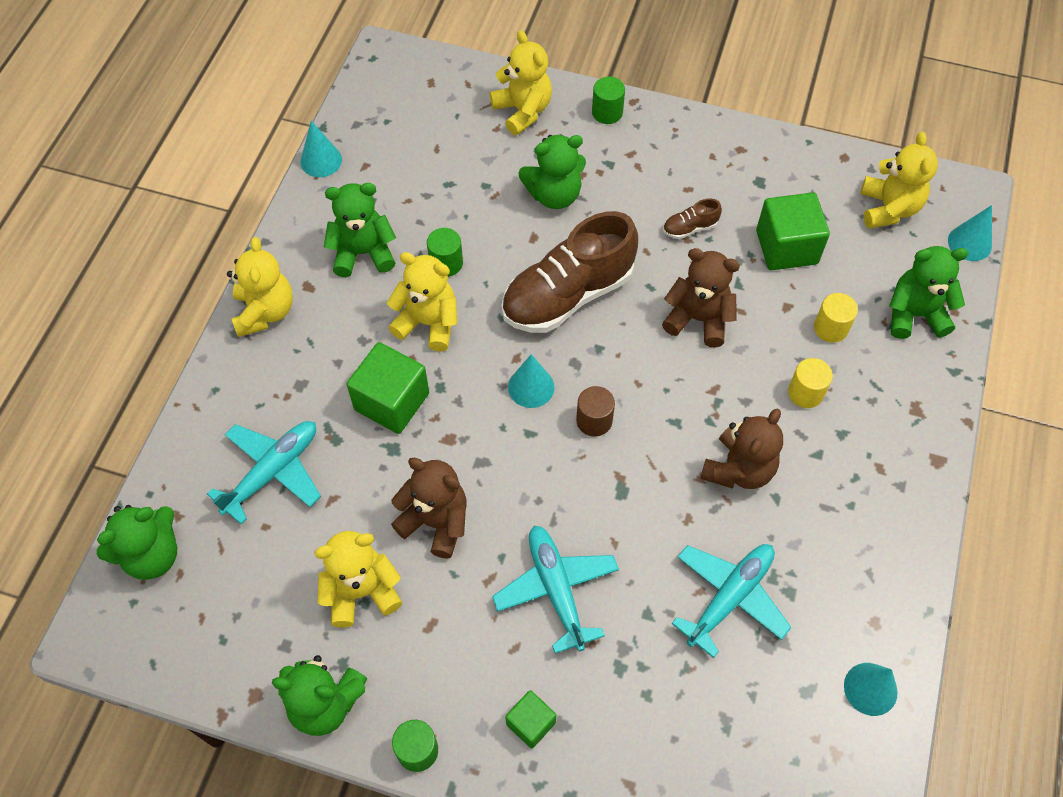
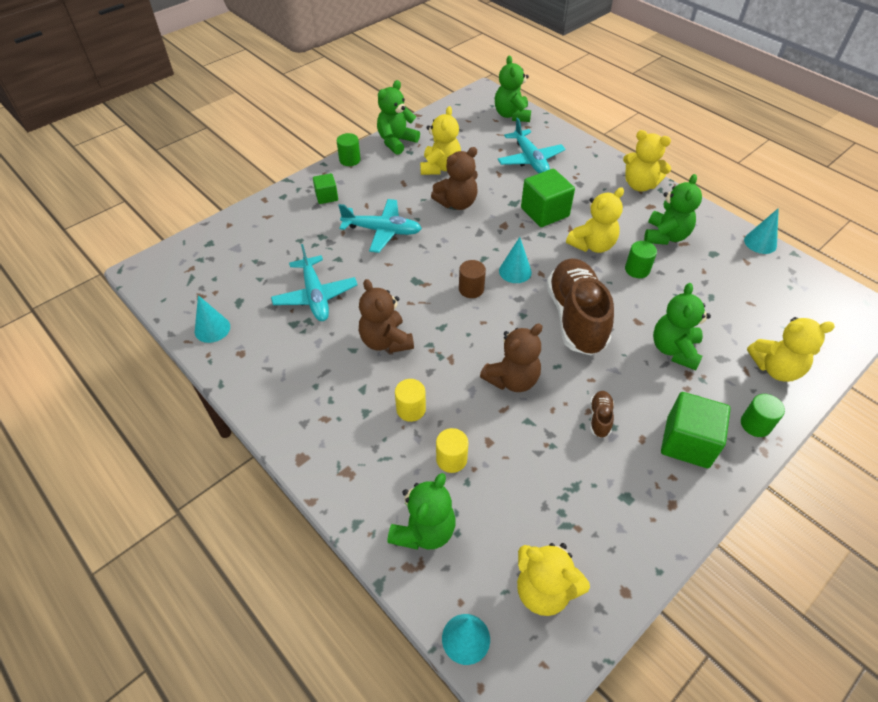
camera: 120 degrees right, 10 degrees down
(786, 247) = (545, 475): green cube -> green cube (687, 442)

